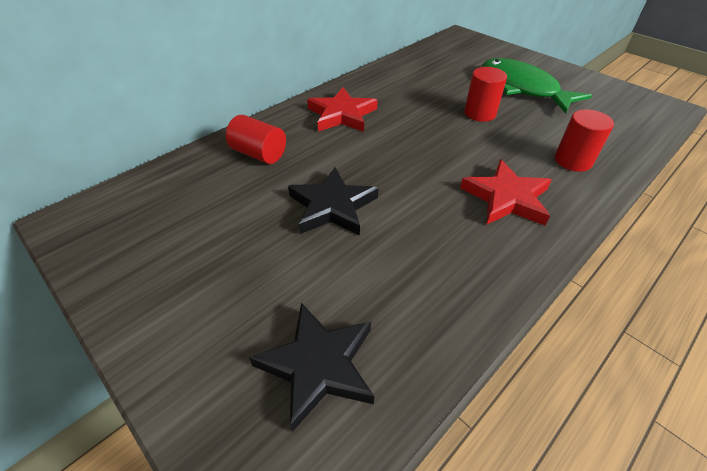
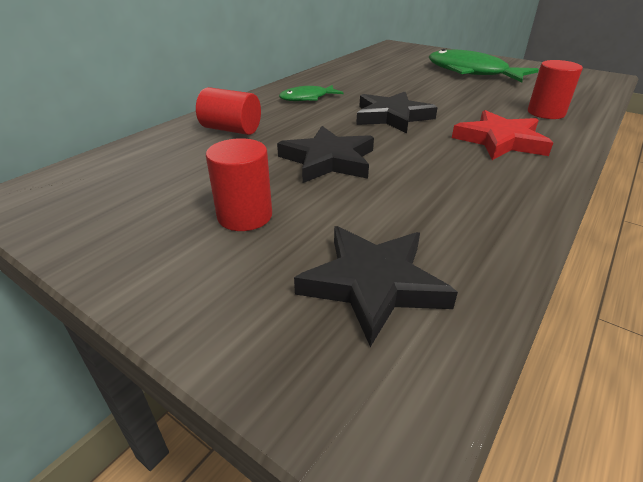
camera: 10 degrees left, 10 degrees down
(342, 114) = (307, 98): red star -> green fish
(414, 150) = (392, 117): none -> black star
(480, 113) = (442, 89): red cylinder -> red cylinder (245, 216)

